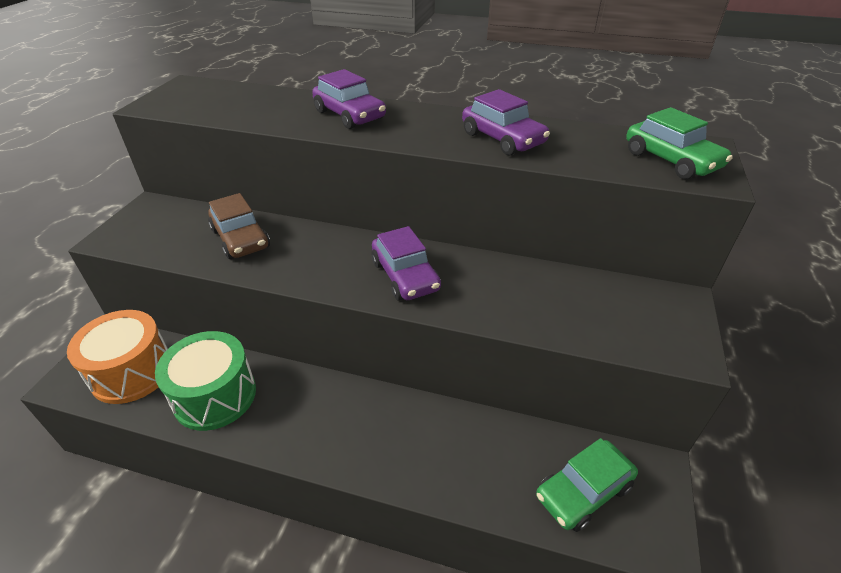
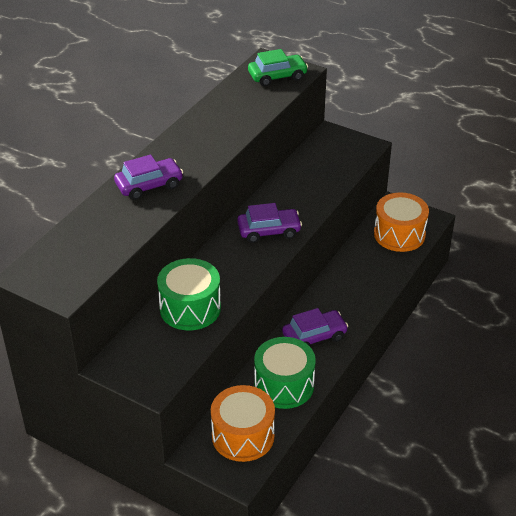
camera: 75 degrees left, 0 degrees up
(240, 239) = (190, 308): brown car -> green drum
(502, 139) = (222, 126): purple car -> purple car (314, 336)
(583, 491) = (399, 234): green car -> orange drum

